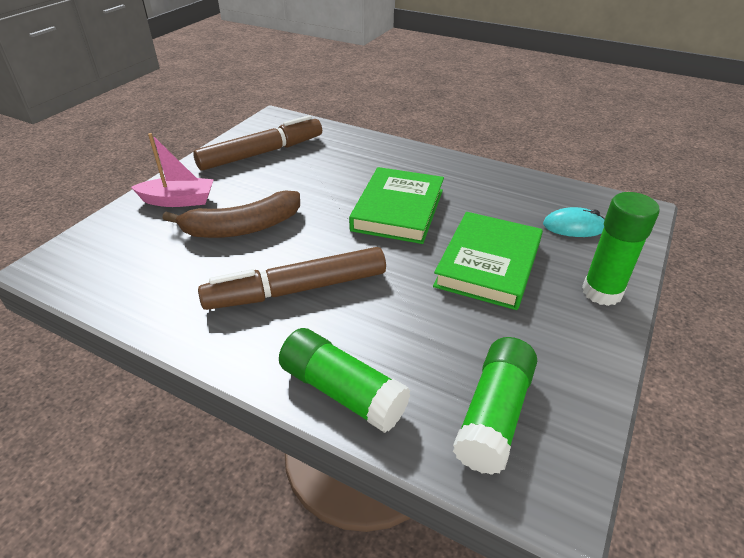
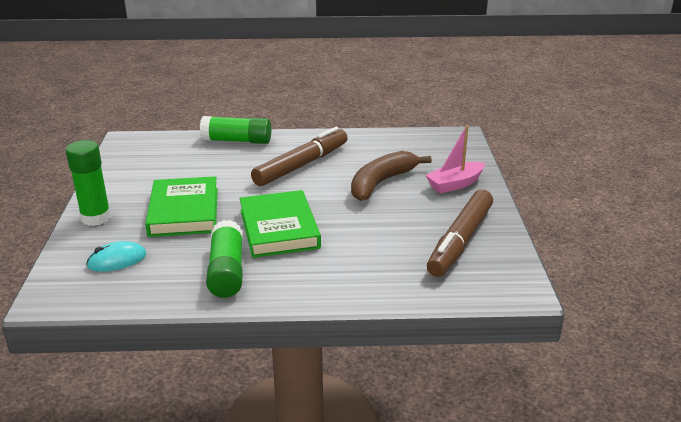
camera: 150 degrees right, 10 degrees down
(494, 415) = (158, 152): green glue stick -> green glue stick (227, 271)

